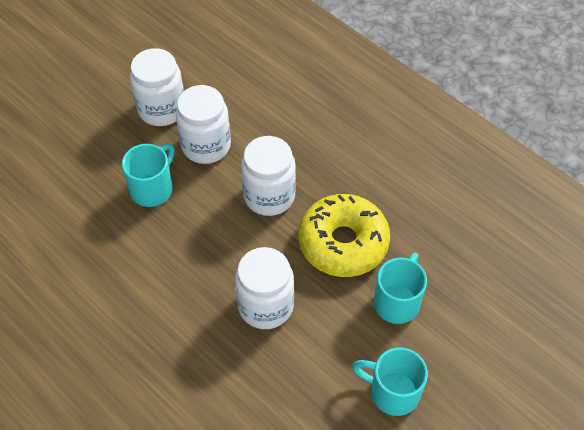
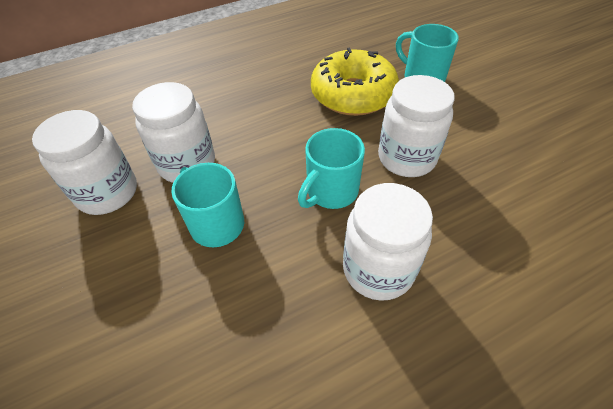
camera: 70 degrees left, 5 degrees down
(269, 196) = (279, 129): white jar -> white jar (378, 269)
(392, 392) = (509, 98): turquoise mug -> turquoise mug (331, 192)

